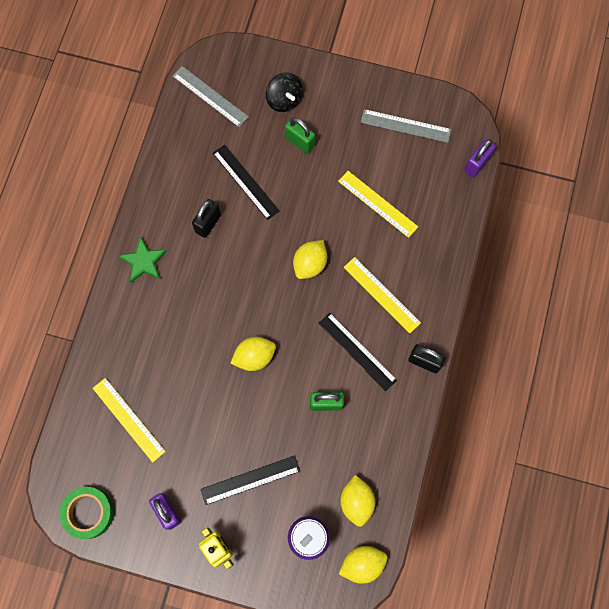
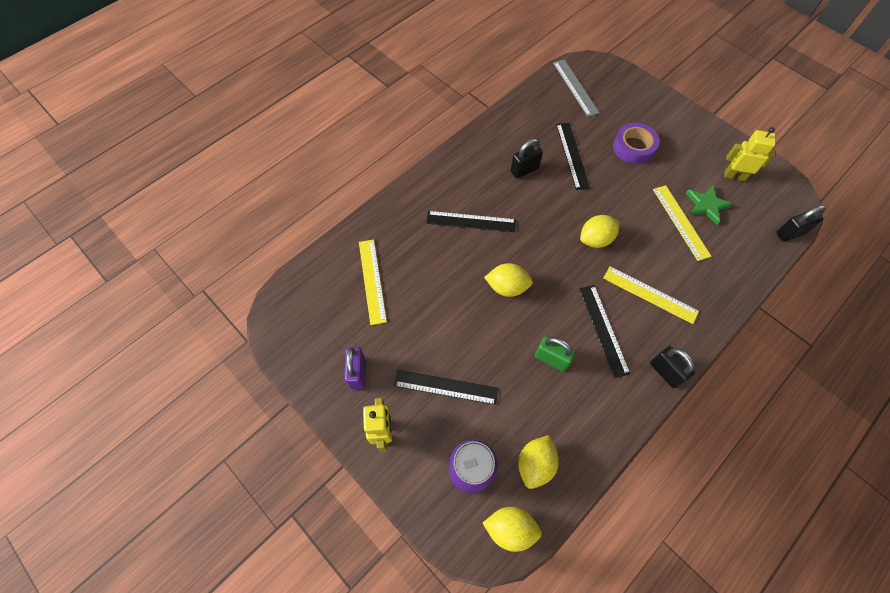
camera: 30 degrees right, 10 degrees down
(88, 513) = (292, 336): green tape -> none
(143, 261) = (456, 172): green star -> green star (706, 205)
(186, 308) = (471, 221): none -> black ruler
(284, 100) = (635, 114): black spinning top -> none
(300, 142) = (633, 147): green padlock -> purple tape
(381, 295) = (650, 294): yellow ruler -> yellow ruler turned 45 degrees counterclockwise
(405, 126) = (734, 176): grey ruler -> yellow robot
(477, 164) = (790, 233): purple padlock -> black padlock

